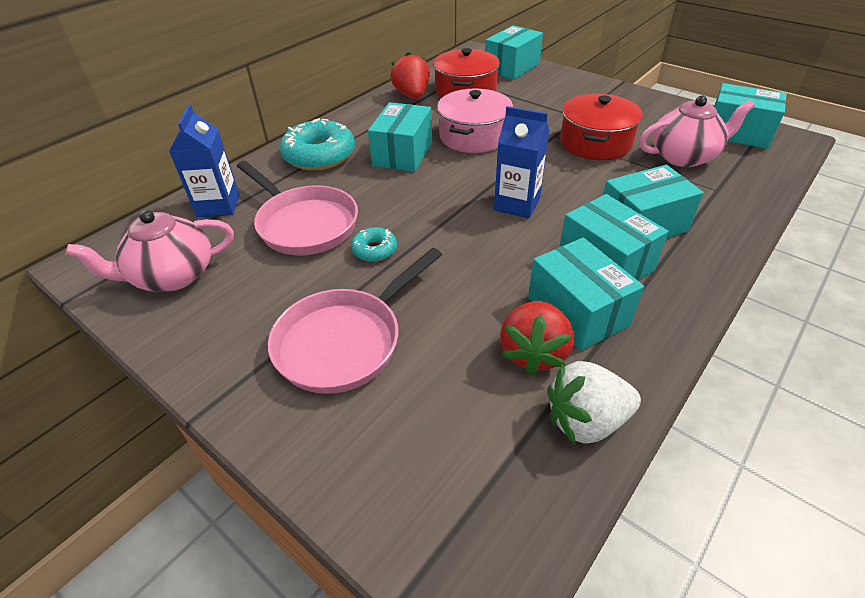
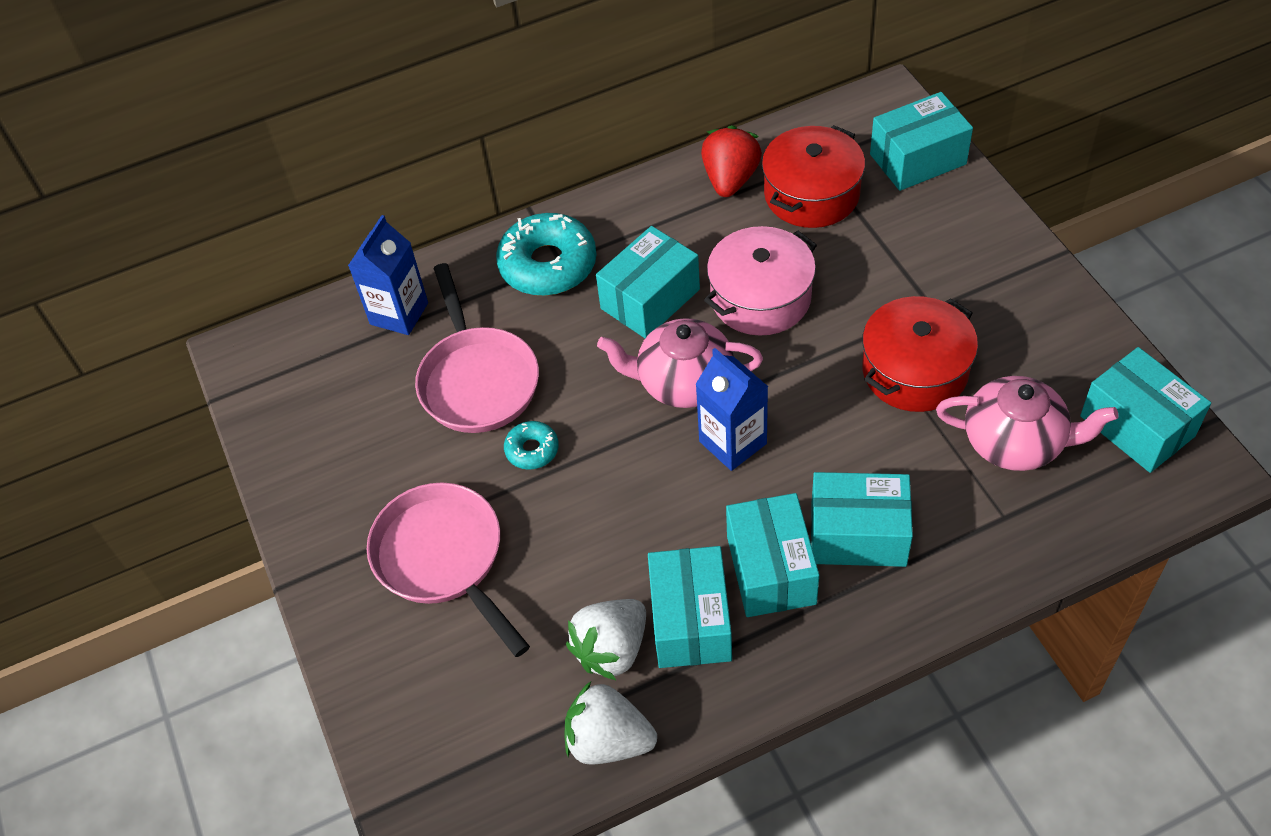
camera: 30 degrees right, 10 degrees up
(172, 276) = (318, 405): pink teapot -> pink teapot (683, 382)
(345, 341) = (444, 559): pink pan -> pink pan turned 75 degrees clockwise
(533, 352) = (612, 649): red strawberry -> white strawberry

